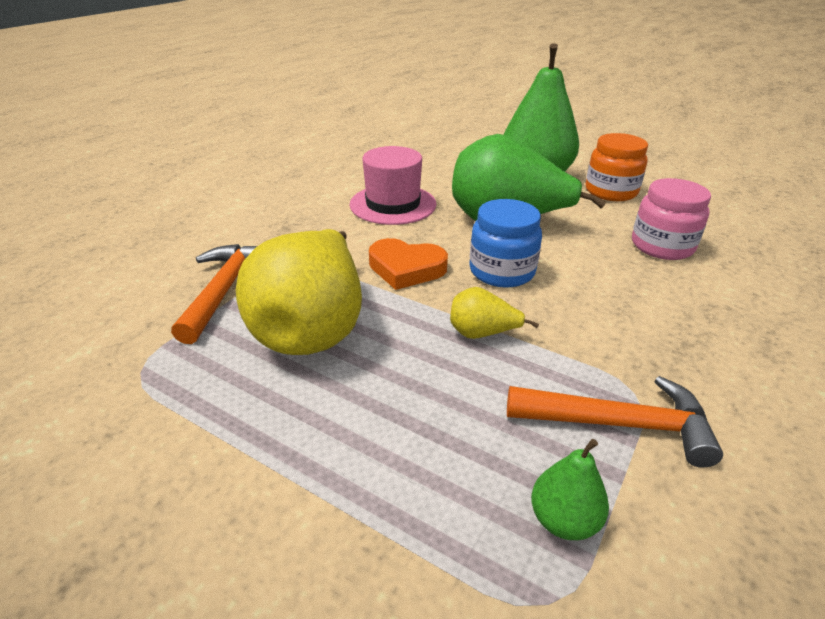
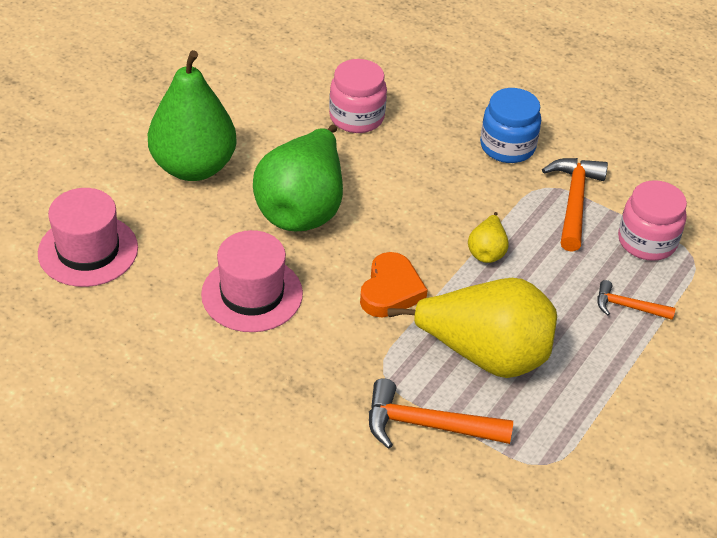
camera: 90 degrees left, 10 degrees up
(401, 477) = (628, 307): none -> orange hammer
(428, 150) = (88, 250): none -> pink hat
(502, 271) = (396, 226): blue jar -> blue jar (507, 146)
(563, 520) = (646, 241): green pear -> pink jar
(611, 191) = (240, 118): orange jar -> none

